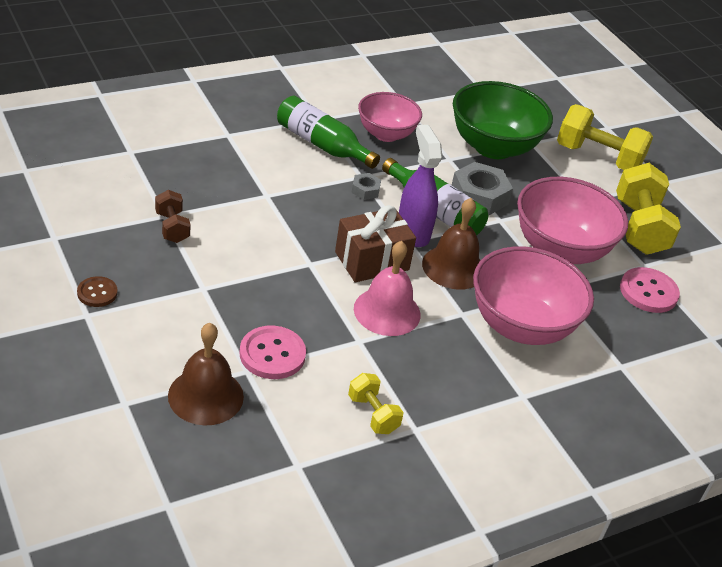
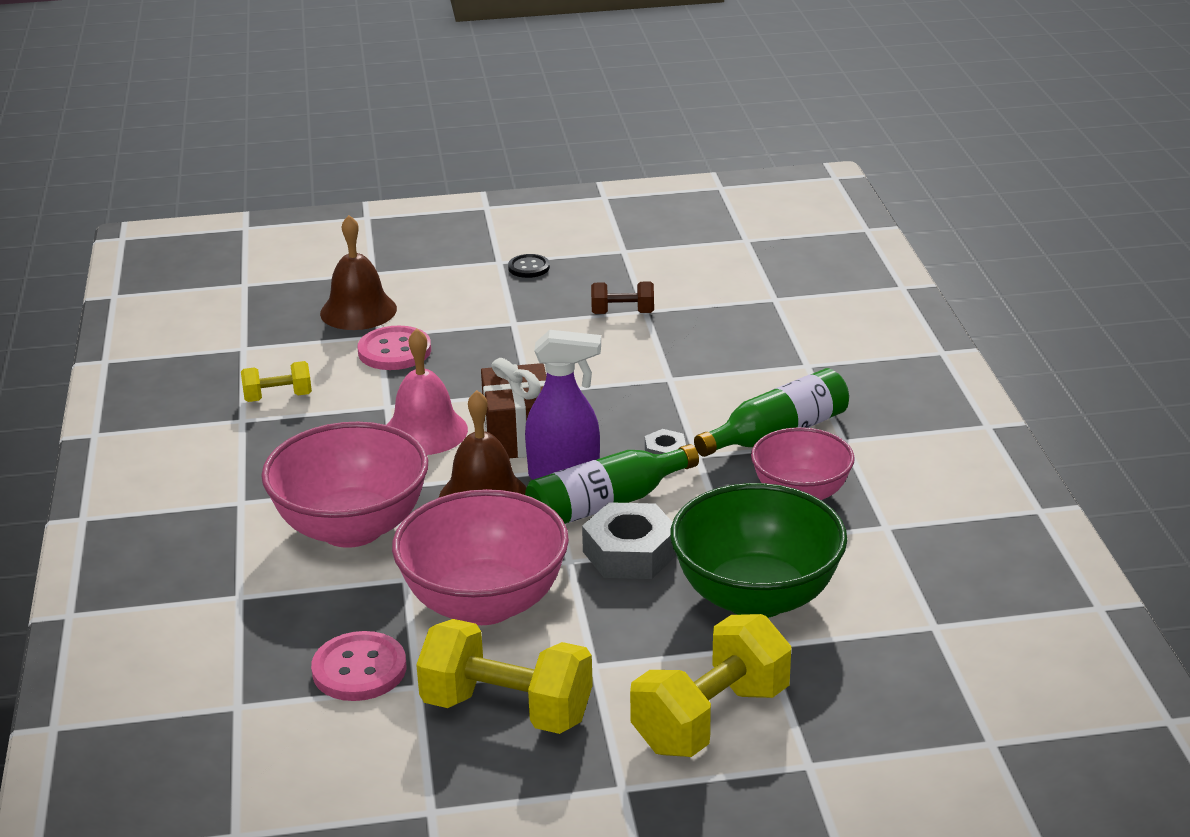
camera: 115 degrees right, 10 degrees down
(97, 293) = (529, 267): brown button -> black button

